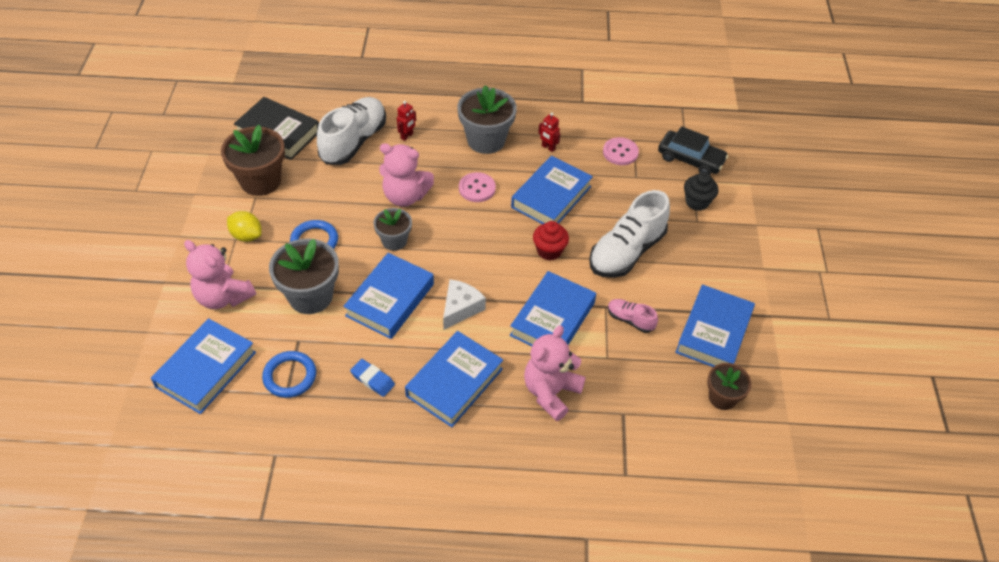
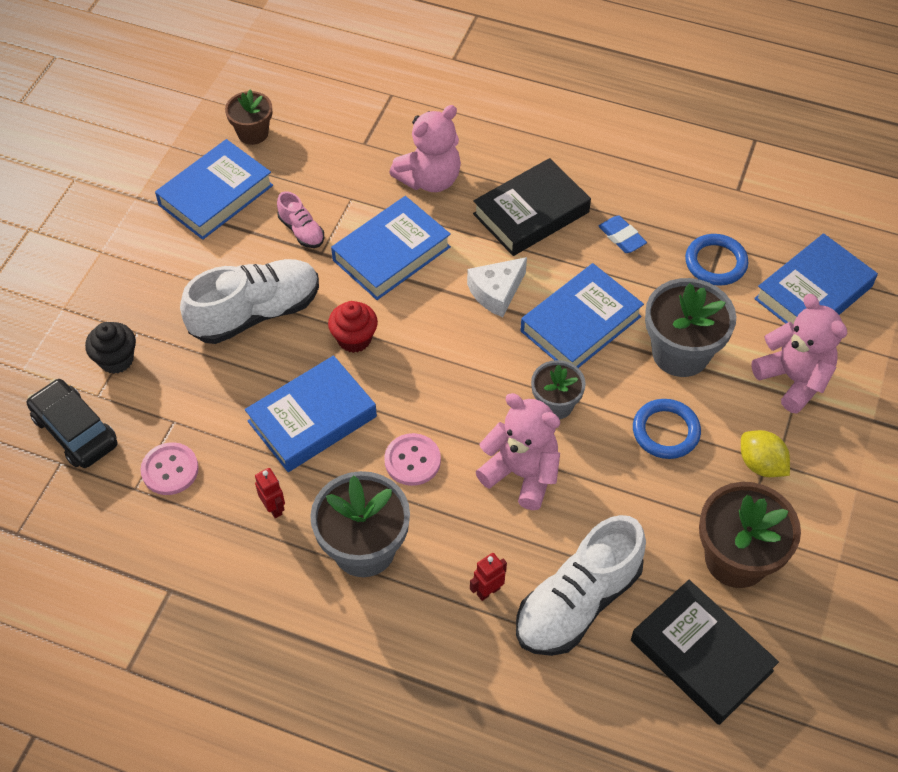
camera: 160 degrees left, 5 degrees up
(454, 382) = (531, 213): blue book -> black book

